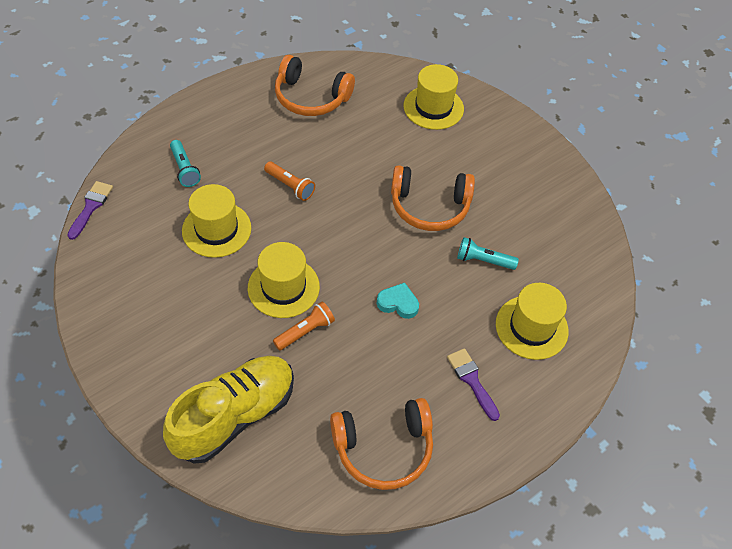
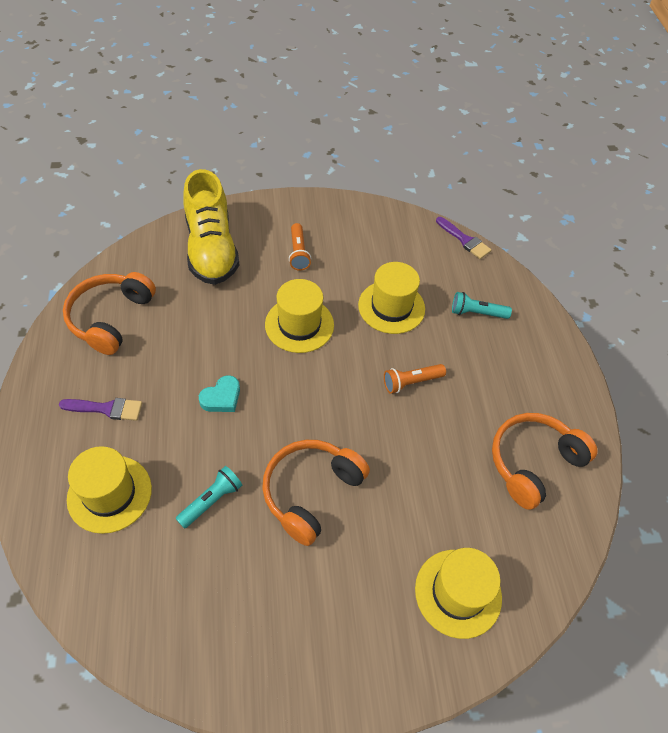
camera: 120 degrees right, 0 degrees up
(305, 331) = (246, 319): orange flashlight -> orange flashlight (298, 253)

